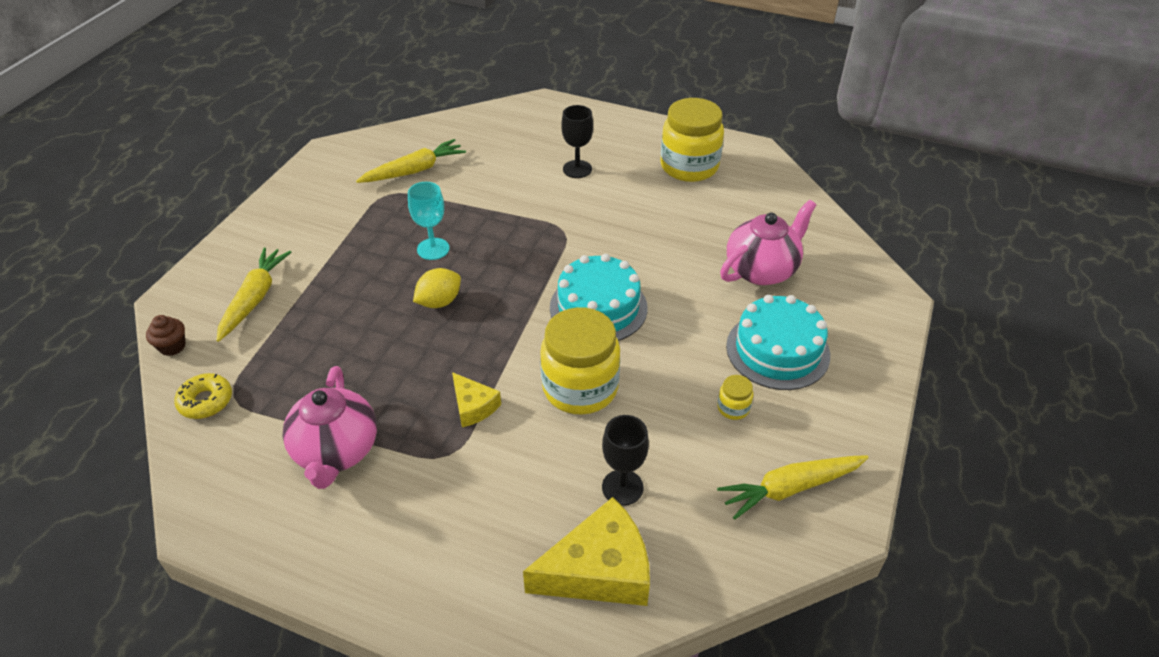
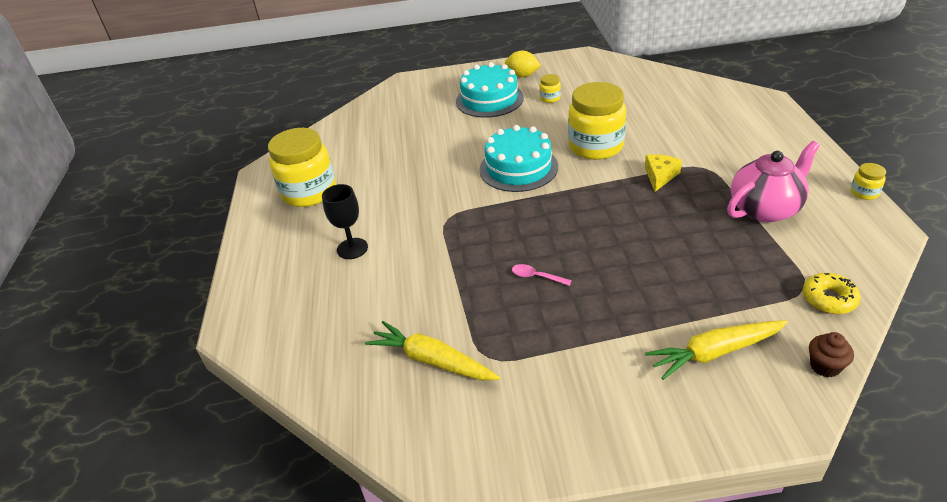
camera: 115 degrees left, 5 degrees down
(257, 563) = (864, 193): none -> yellow jar
(433, 249) = (536, 277): turquoise goblet -> pink spoon
(439, 302) = (591, 239): yellow lemon -> yellow lemon (522, 75)
(599, 570) = (697, 97): yellow cheese -> none
(622, 487) = (644, 108): black goblet -> none
(761, 270) = (419, 124): pink teapot -> none
(790, 488) = (583, 71): yellow carrot -> none

